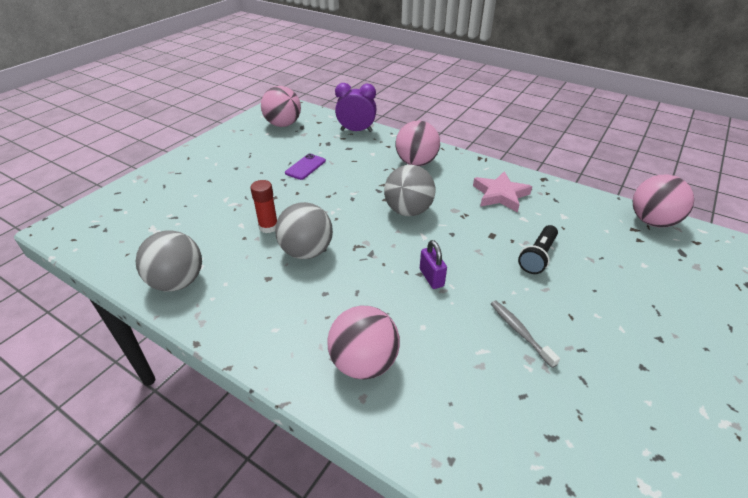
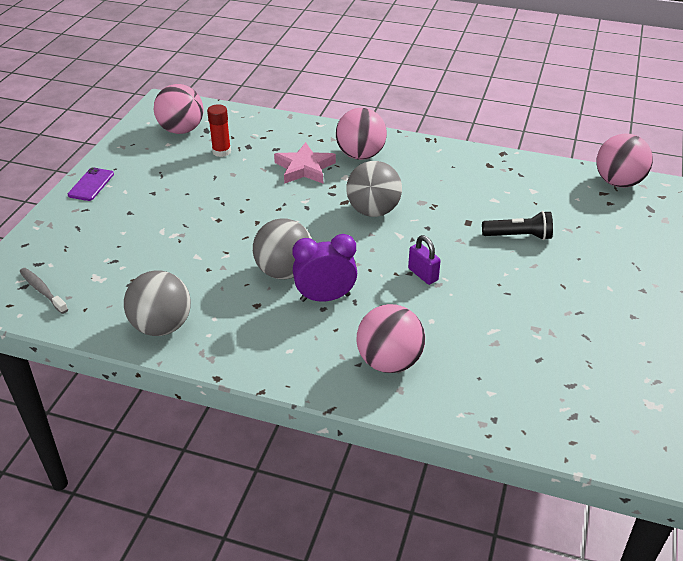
camera: 15 degrees left, 0 degrees up
(268, 227) = (229, 253): red glue stick -> red glue stick (221, 151)
(305, 167) = (236, 179): purple phone -> purple phone (91, 184)
(356, 131) = (275, 125): purple clock -> purple clock (325, 297)
(500, 195) = (463, 178): pink star -> pink star (304, 168)
(520, 332) = (521, 308): grey toothbrush -> grey toothbrush (42, 291)
(538, 256) = (519, 236): black flashlight -> black flashlight turned 105 degrees counterclockwise

